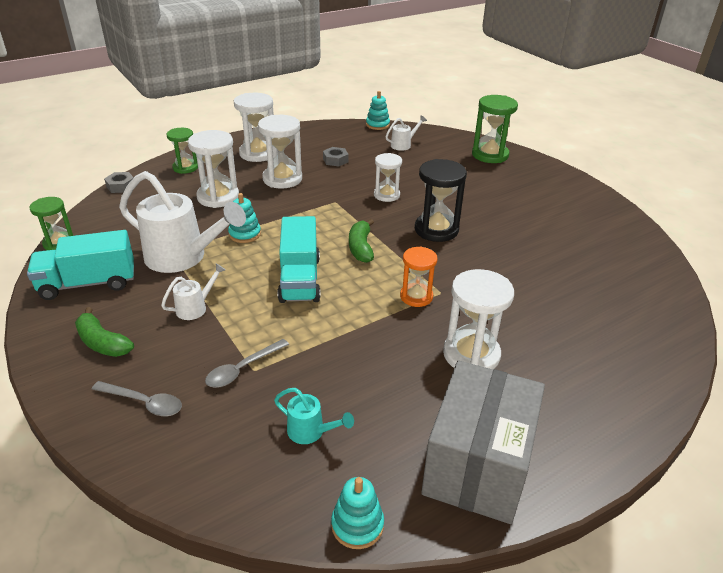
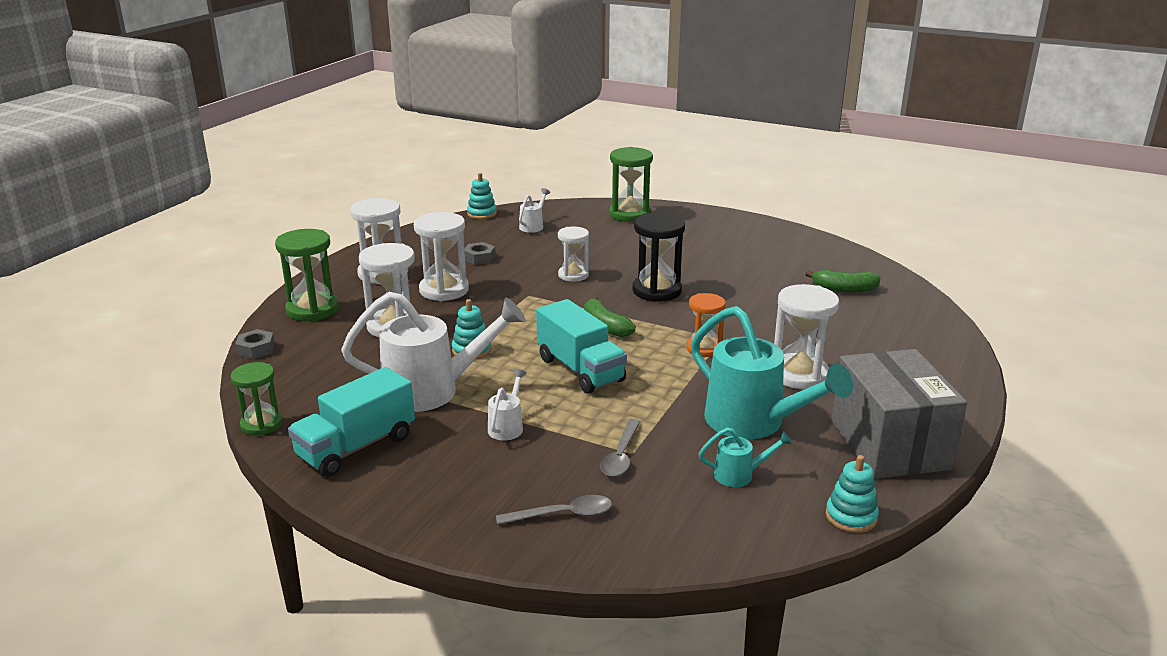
camera: 30 degrees left, 10 degrees down
(102, 343) = (450, 488): green banana -> green banana (844, 289)
(185, 168) = (312, 310): green hourglass -> green hourglass, size x1.55
(378, 385) = (753, 423): none -> turquoise watering can

